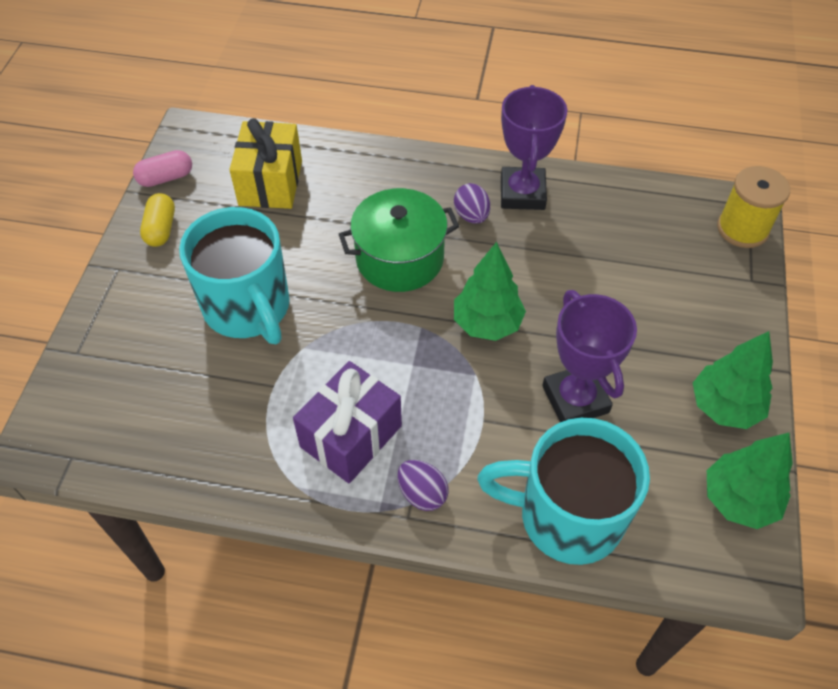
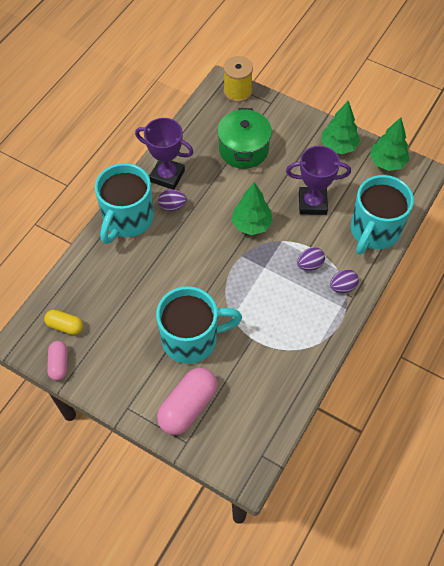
camera: 70 degrees left, 5 degrees up
(134, 337) = (188, 406): none -> pink capsule
(161, 229) = (104, 375): yellow capsule -> yellow capsule (65, 326)
(270, 183) = (94, 303): yellow gift -> none
(351, 436) = (298, 309): purple gift -> none
(399, 258) = (188, 251): green pot -> green pot (243, 149)
(422, 173) = (127, 219): none -> turquoise mug
(446, 429) = (310, 265): none -> purple egg

